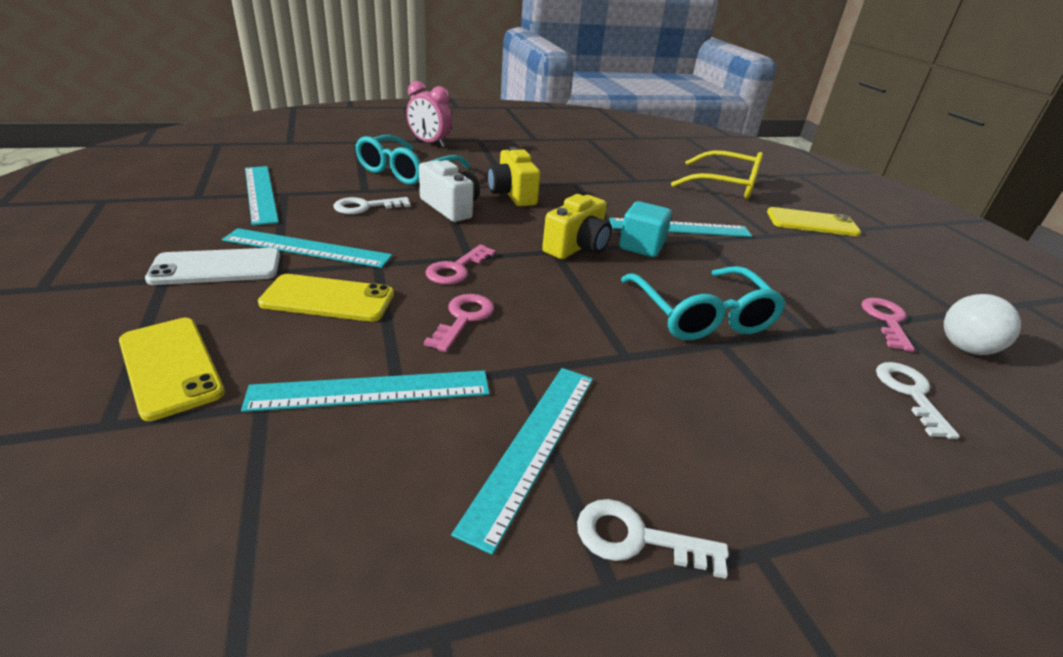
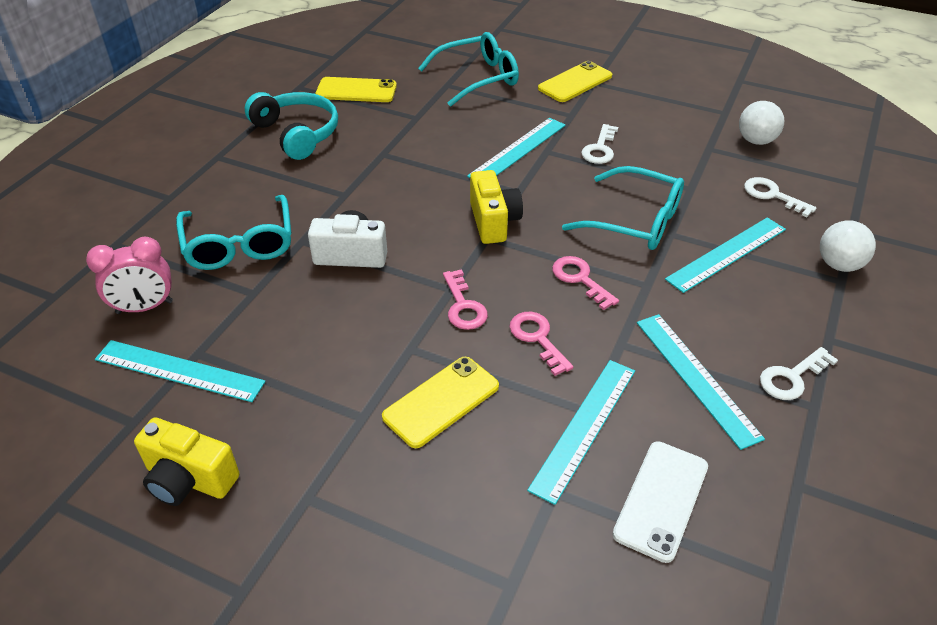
camera: 45 degrees left, 10 degrees up
(170, 366) = (462, 530): yellow phone -> yellow phone (356, 91)
(216, 267) = (318, 454): white phone -> white phone (661, 500)
(307, 248) = (339, 381): turquoise ruler -> turquoise ruler (727, 254)
(366, 207) = (292, 308): white key -> white key (600, 149)
(429, 143) = (185, 194): pink clock -> pink clock (144, 307)
(512, 194) = (366, 204): yellow camera -> yellow camera (189, 479)
(543, 152) = (297, 133): none -> turquoise headphones
(641, 247) = (525, 188): turquoise cube -> none
(724, 185) = (477, 78): yellow glasses -> turquoise glasses
(886, 321) = (708, 148): pink key -> pink key (580, 279)
(907, 504) = (839, 265): none -> white ball

